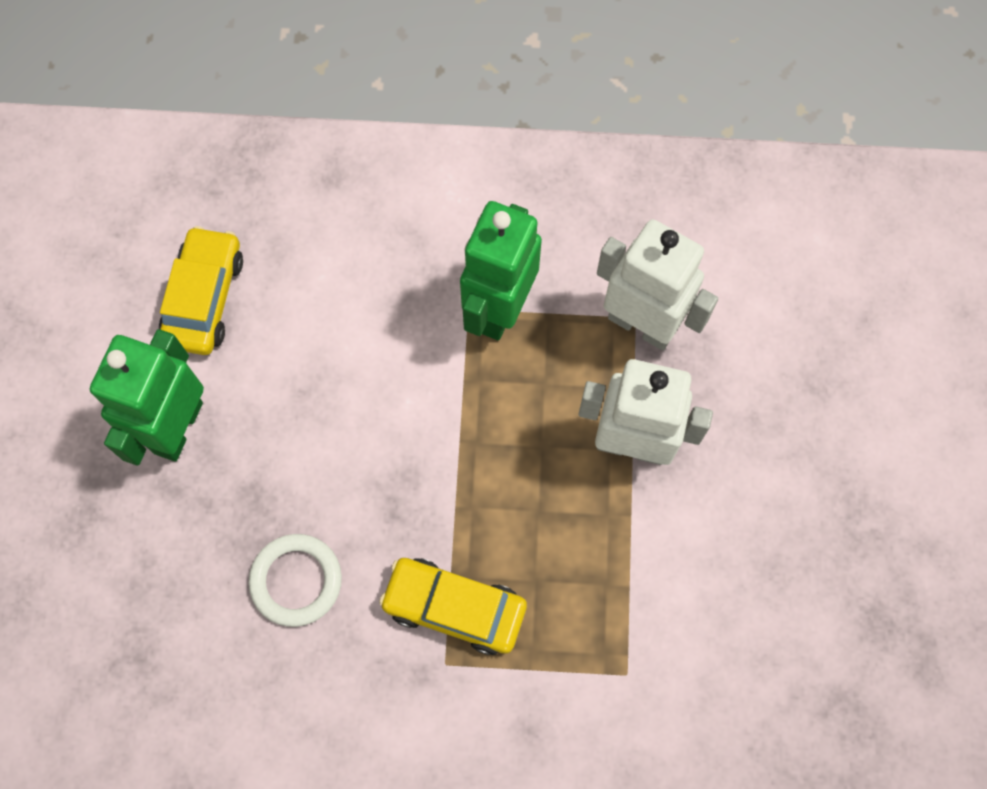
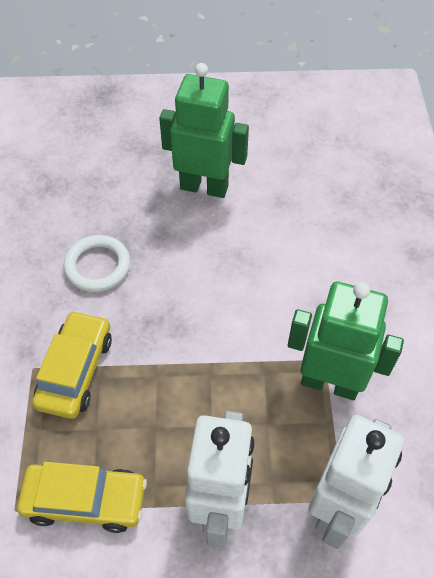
camera: 85 degrees right, 15 degrees down
(204, 298) = (300, 189): yellow car -> yellow car (85, 500)

